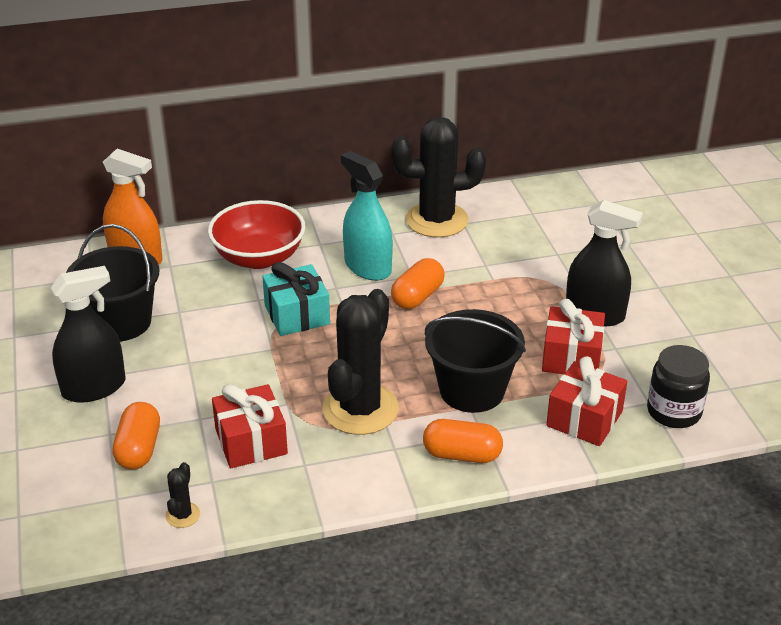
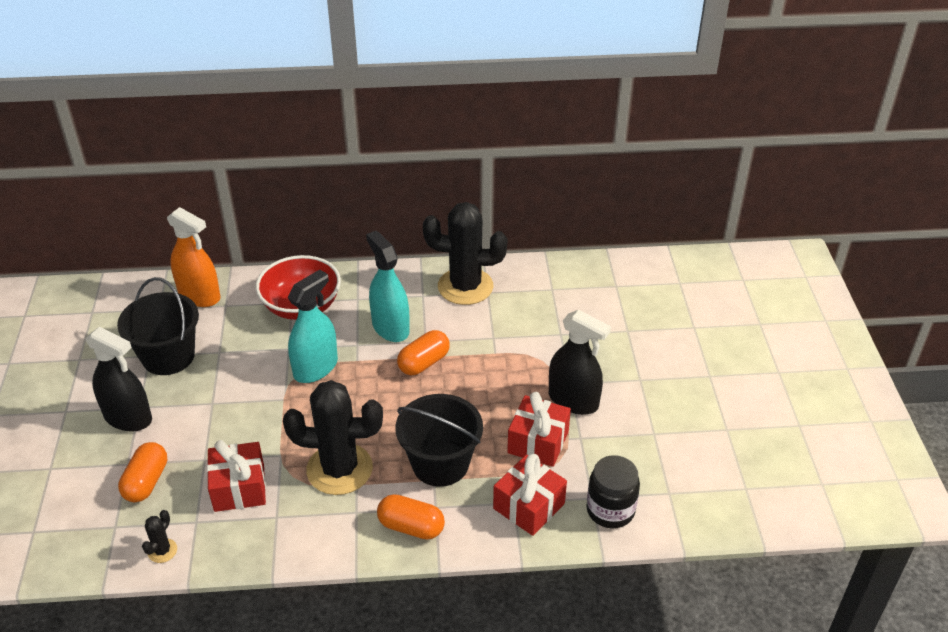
camera: 10 degrees right, 5 degrees up
(94, 388) = (128, 417): black spray bottle -> black spray bottle turned 45 degrees clockwise
(297, 315) = (315, 368): turquoise gift -> turquoise spray bottle
(360, 409) = (339, 469): black cactus -> black cactus turned 60 degrees clockwise

